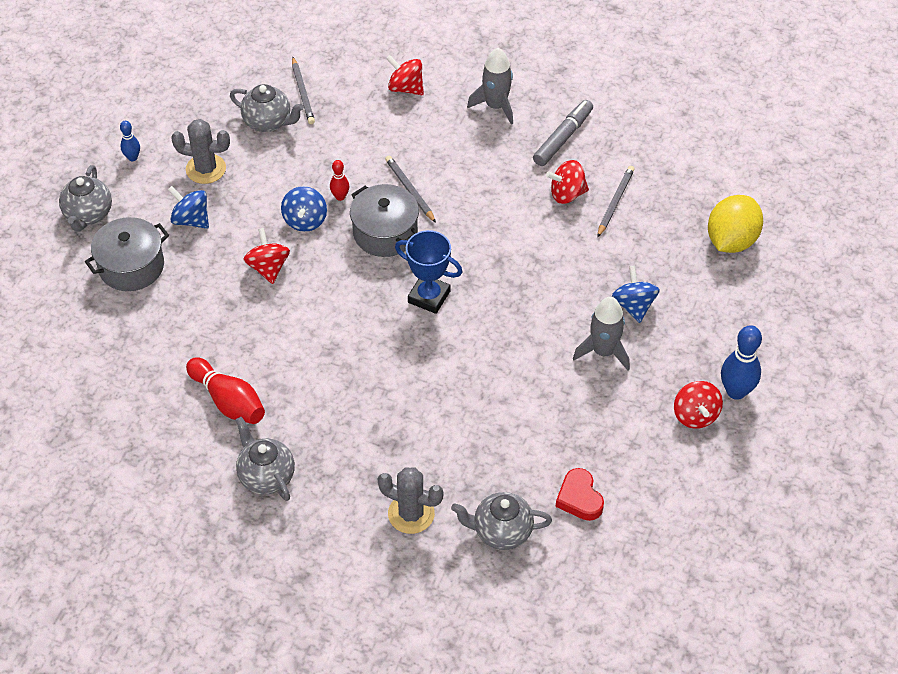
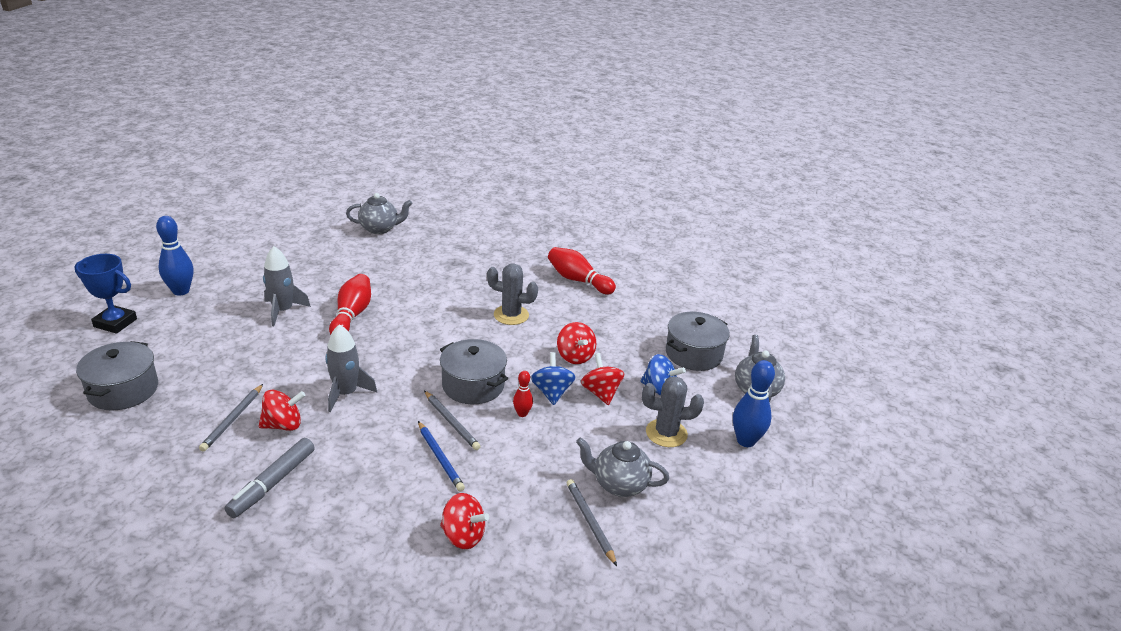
camera: 170 degrees right, 20 degrees down
(132, 157) = (746, 441): blue bowling pin -> blue bowling pin, size x1.83
(266, 476) = (539, 248): grey teapot -> none
(411, 514) = (439, 235): grey cactus -> grey cactus (511, 315)
(422, 154) = (440, 458): none -> blue pencil
(429, 297) = (429, 341): blue trophy -> blue trophy (115, 323)
(496, 106) = (349, 518): grey rocket -> grey rocket (346, 393)
(521, 341) = (351, 315): none -> red bowling pin
(579, 498) = (324, 241): red heart -> none
(634, 305) = (245, 339): blue spinning top -> none
(695, 415) = (221, 278): red spinning top -> red spinning top (601, 393)
(731, 240) = (123, 390): yellow lemon -> grey pot

